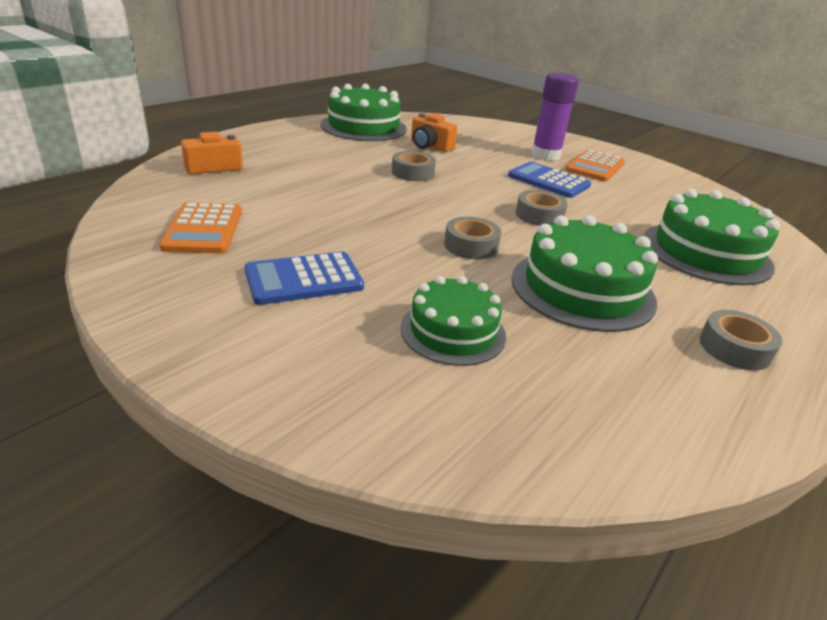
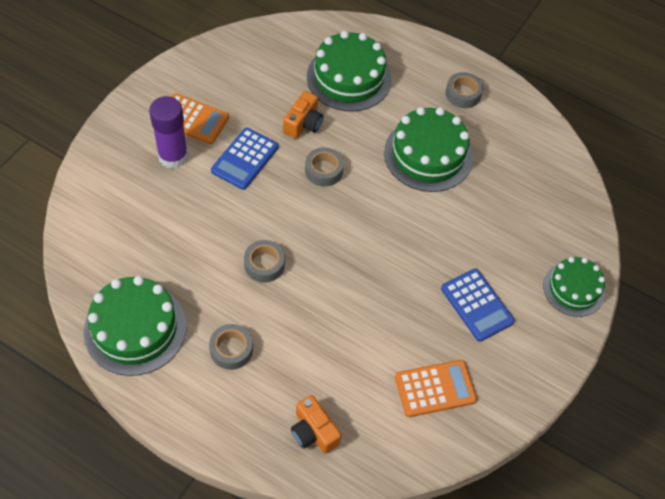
camera: 100 degrees left, 25 degrees up
(430, 146) = (181, 257): orange camera -> orange camera (303, 124)
(453, 331) = (500, 220): green cake -> green cake (573, 289)
(471, 246) = (393, 214): grey tape -> grey tape (231, 349)

